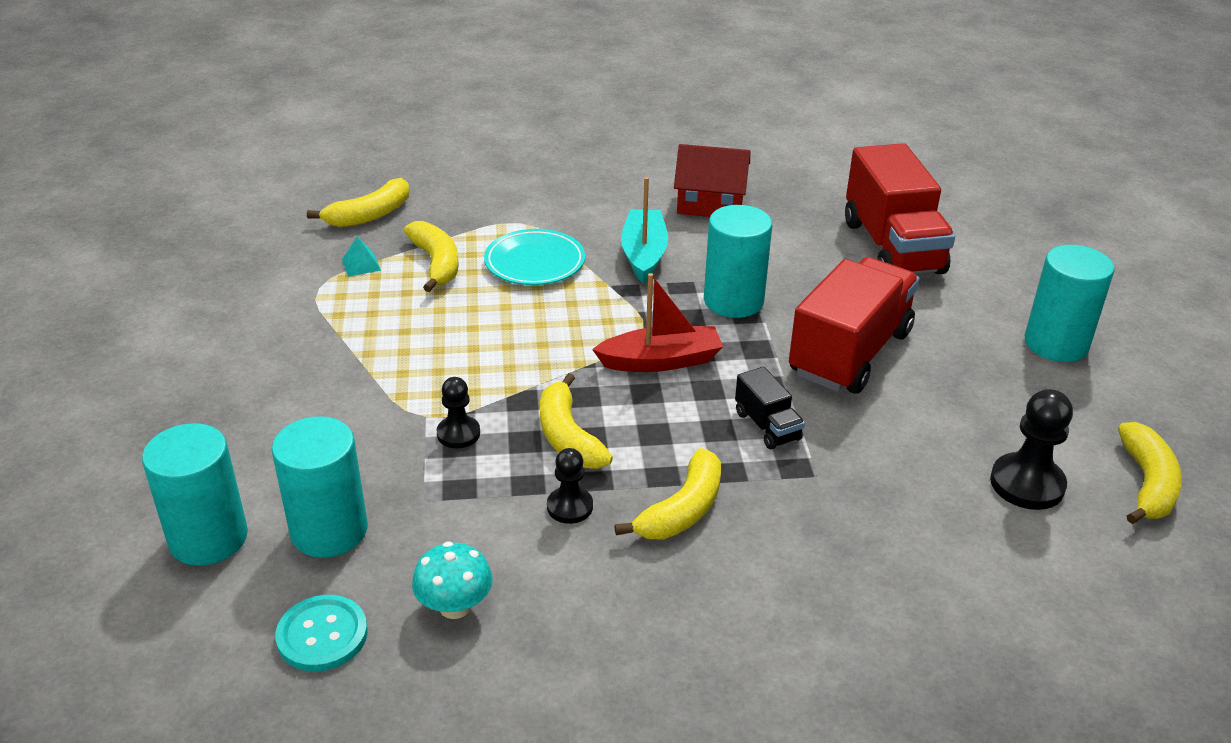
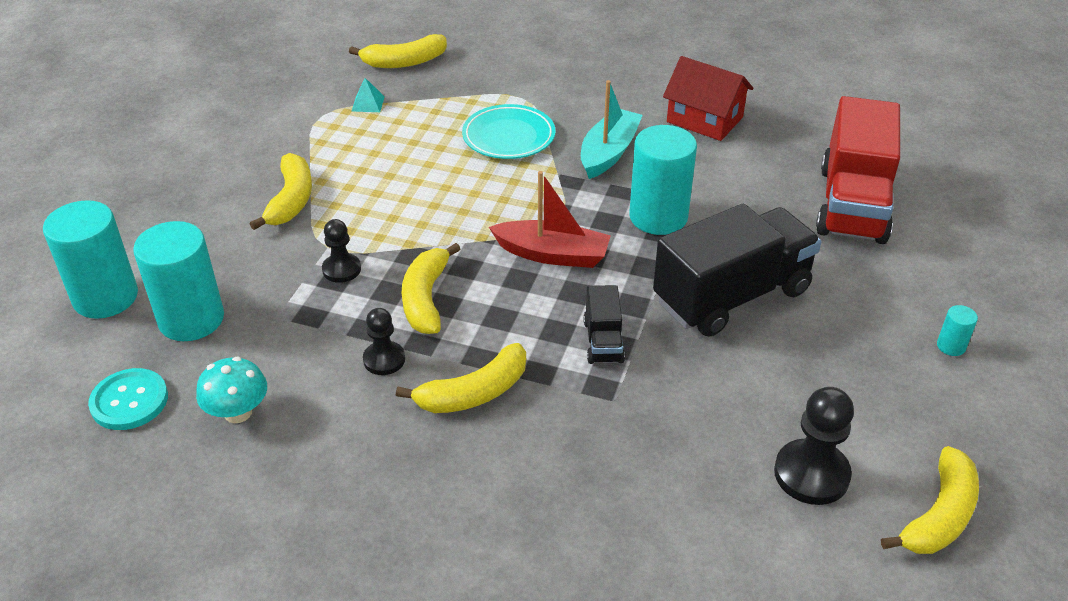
camera: 25 degrees right, 5 degrees up
(436, 263) = (427, 117): yellow banana -> yellow banana (291, 200)
(850, 353) = (732, 296): red truck -> black truck
(1056, 344) = (951, 346): turquoise cylinder -> turquoise cylinder, size x0.42

